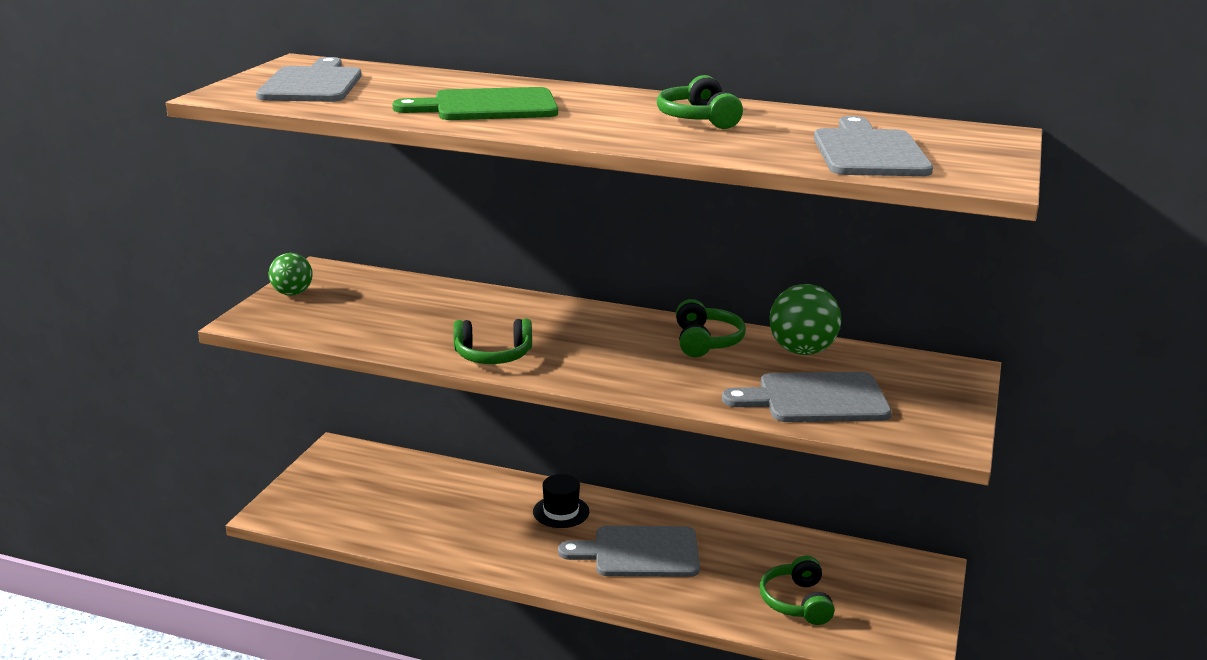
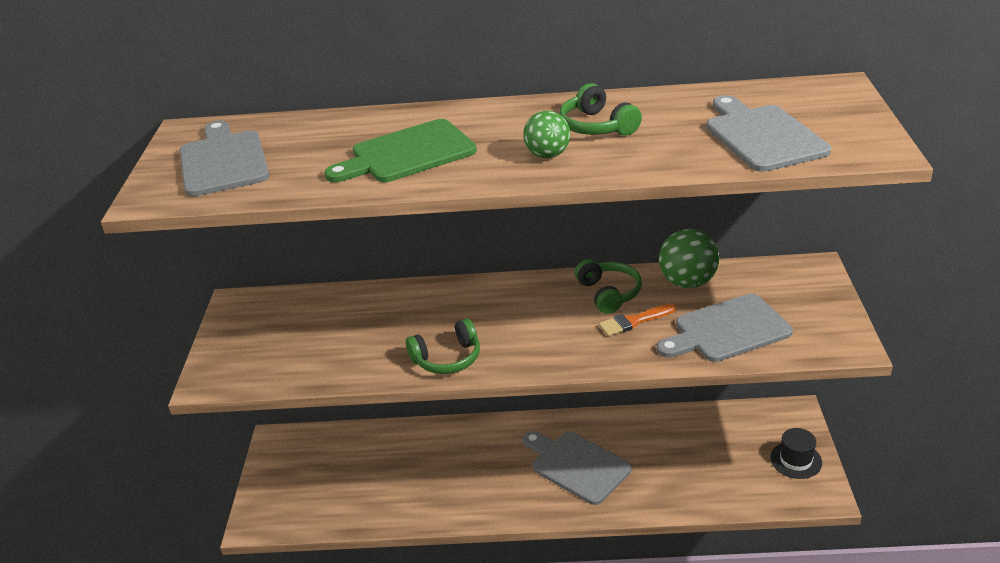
camera: 15 degrees left, 10 degrees up
(292, 293) = (228, 337): green ball -> green ball (547, 155)
(561, 512) = (495, 445): black hat -> black hat (796, 460)
(639, 552) = (577, 465): grey cutting board -> grey cutting board turned 60 degrees clockwise
(716, 369) = (634, 321): none -> orange brush
(796, 602) = (716, 474): green headphones -> none

